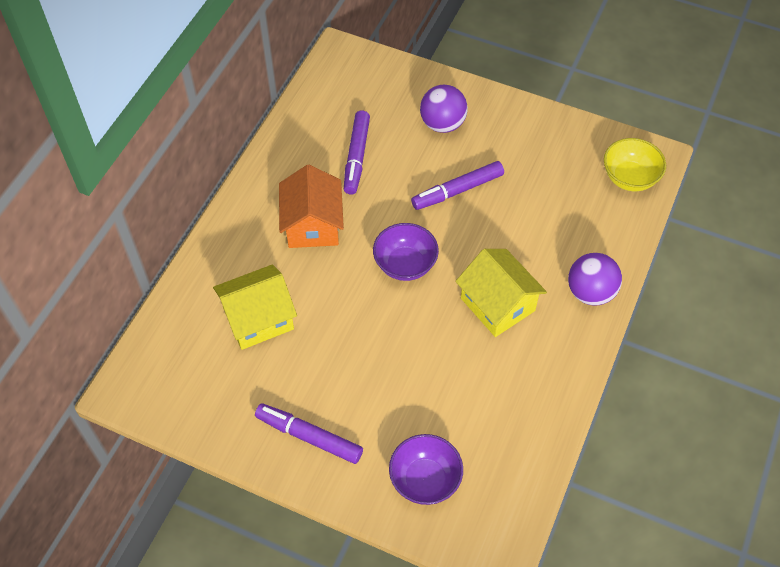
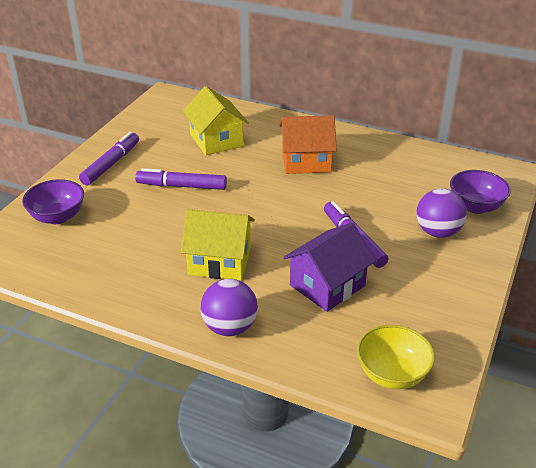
camera: 90 degrees right, 20 degrees down
(356, 157) = (384, 182): purple marker -> purple marker (182, 186)
(405, 264) = (265, 208): purple bowl -> purple bowl (475, 206)
(497, 304) = (220, 261): yellow house -> yellow house turned 45 degrees clockwise
(527, 215) = (327, 285): none -> purple house

